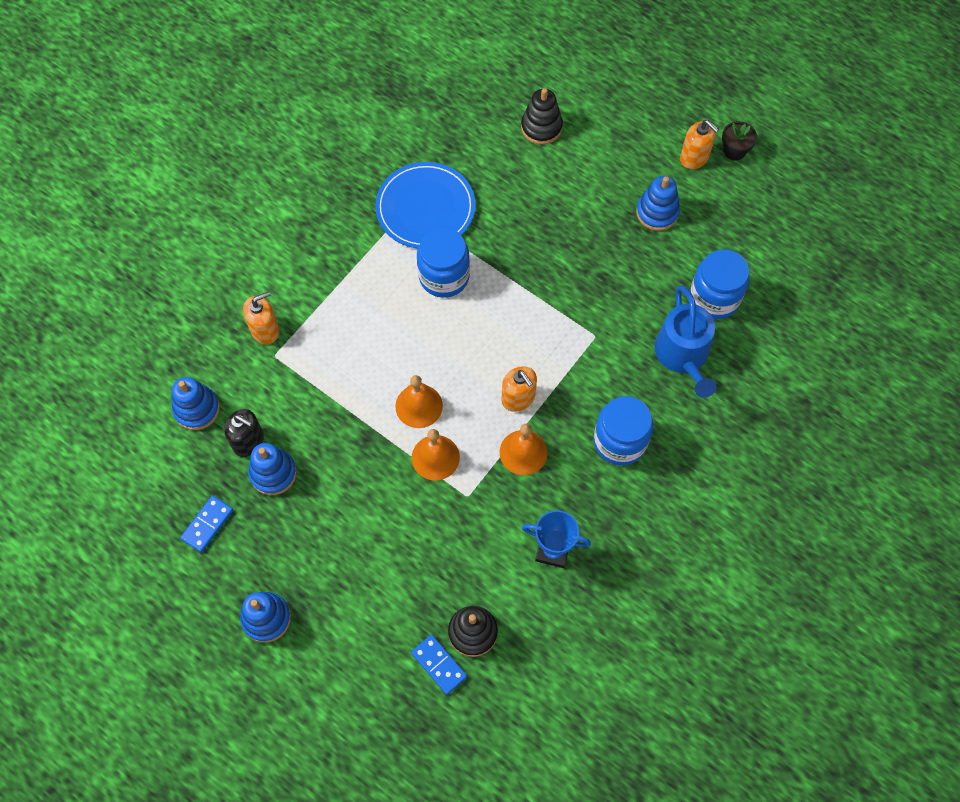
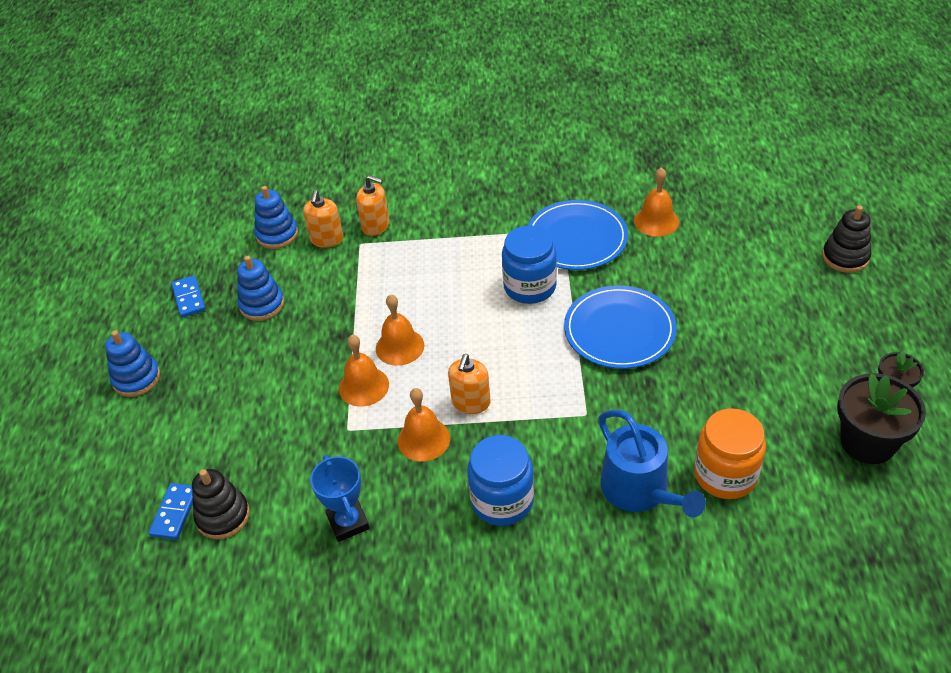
camera: 55 degrees right, 20 degrees down
(207, 524) = (189, 298): blue domino -> blue domino turned 75 degrees clockwise
(248, 441) = (276, 275): black soap dispenser -> none
(461, 145) = (656, 221): none -> orange bell
(541, 127) = (735, 253): black stacking toy -> black stacking toy (845, 257)
(541, 255) = (619, 330): none -> blue plate
(657, 212) = (757, 376): blue stacking toy -> none
(683, 355) = (639, 490): blue watering can -> blue watering can turned 75 degrees counterclockwise
(694, 157) = (846, 365): orange soap dispenser -> orange soap dispenser (327, 239)
(714, 298) = (725, 475): blue jar -> orange jar
(759, 202) = (867, 442): none -> black flower pot

